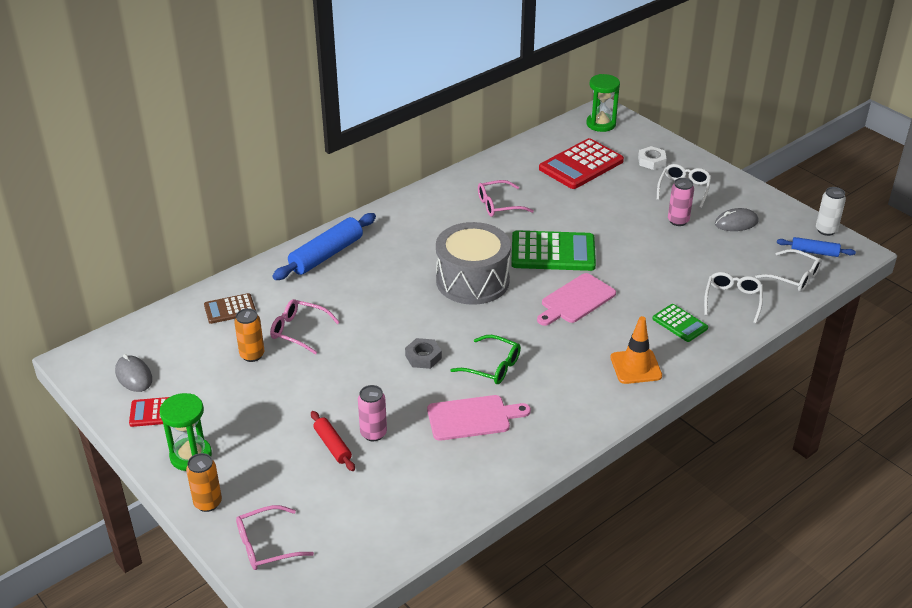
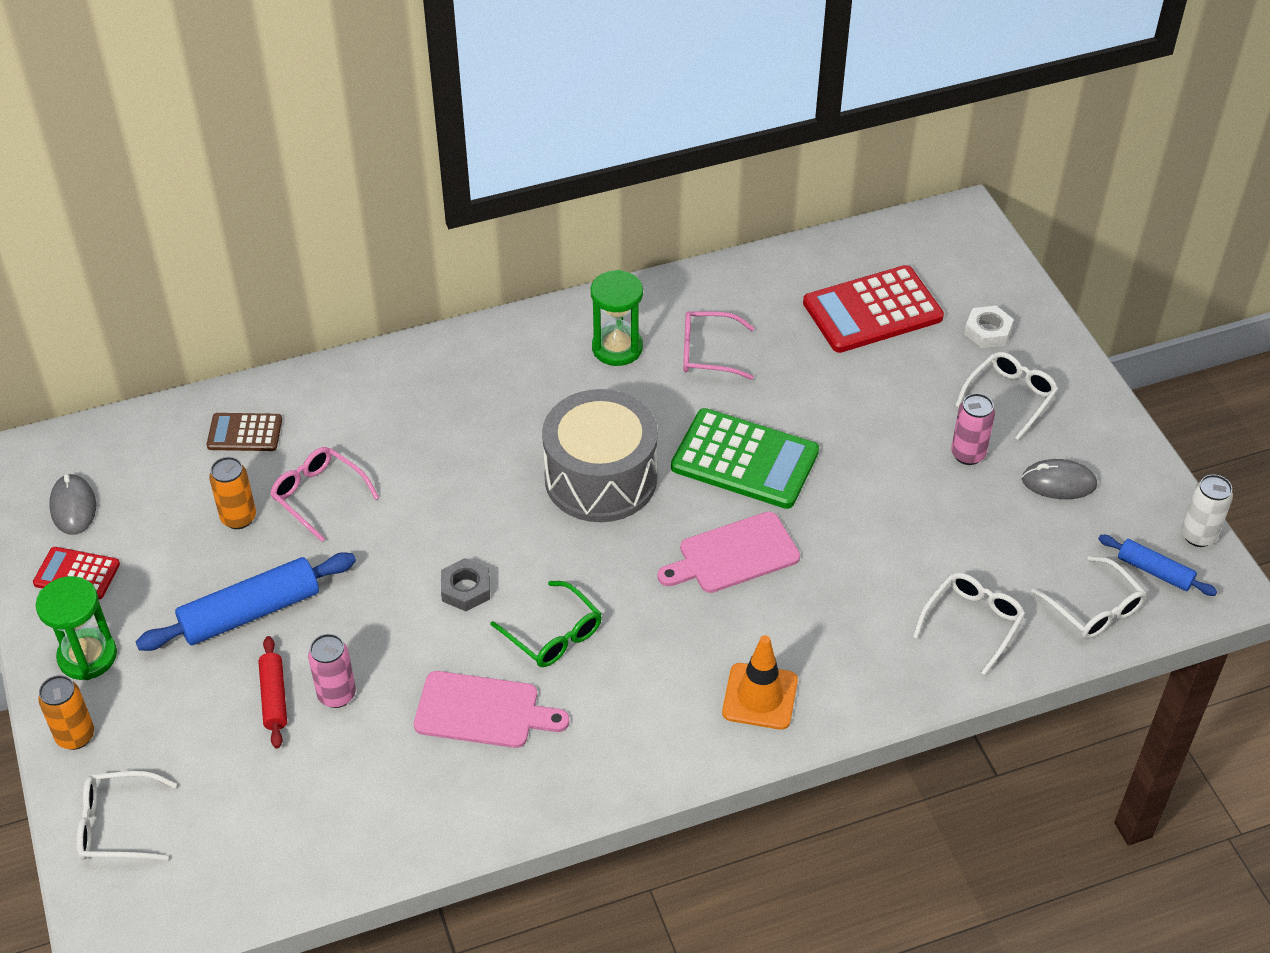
camera: 20 degrees right, 10 degrees up
(266, 545) = (118, 825): pink glasses -> white glasses
(326, 255) = (417, 376): blue rolling pin -> blue rolling pin (250, 612)
(601, 124) = (945, 240): green hourglass -> green hourglass (617, 348)
(680, 323) = (867, 640): green calculator -> none

